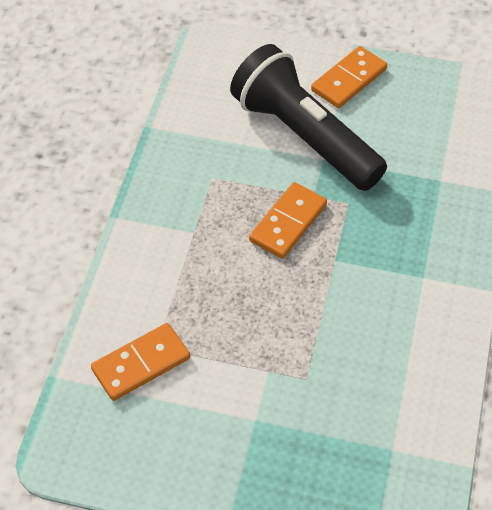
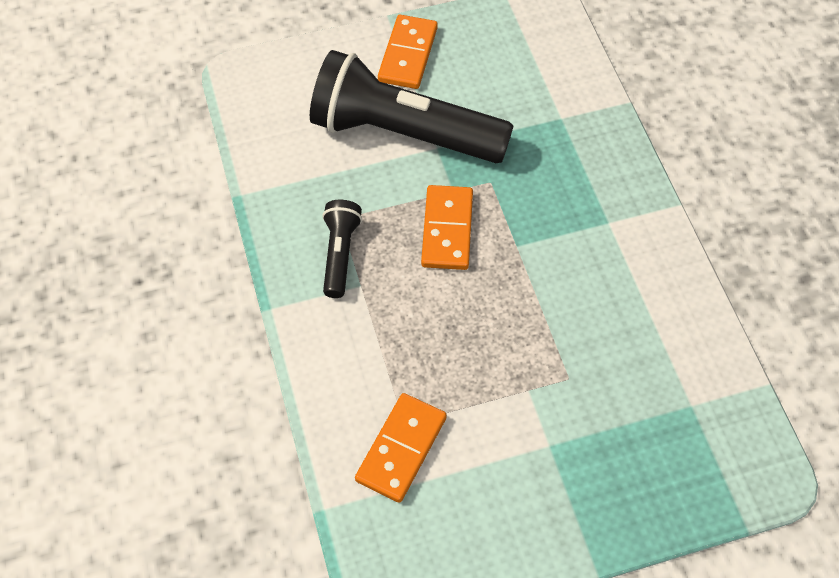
camera: 30 degrees left, 5 degrees up
(194, 203) = (340, 254): none -> black flashlight

